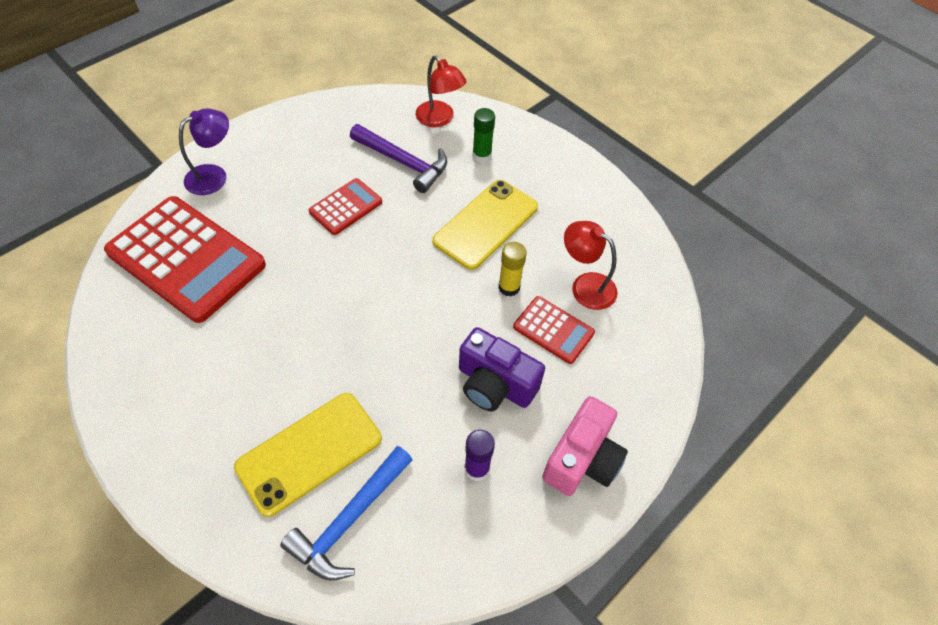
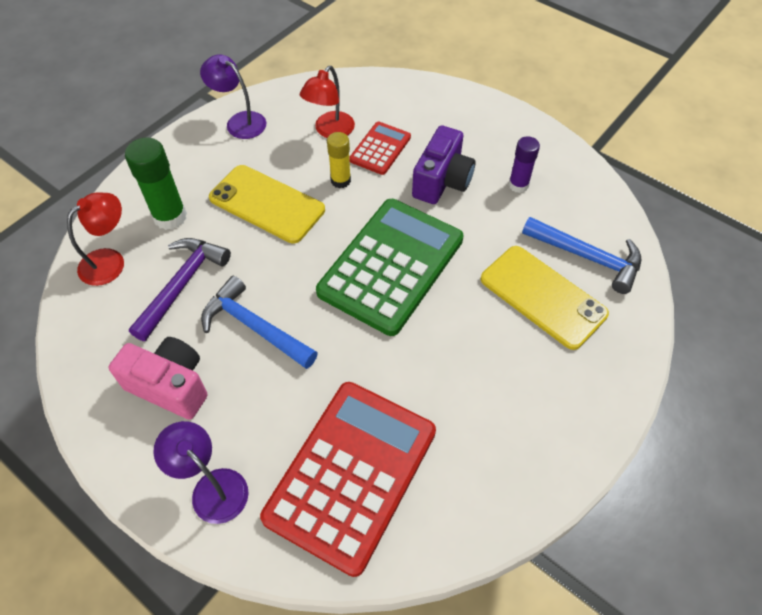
camera: 95 degrees left, 0 degrees up
(346, 207) = (254, 327): red calculator -> blue hammer
(386, 316) = (391, 266): none -> green calculator
(482, 155) = (170, 217): green glue stick -> green glue stick, size x1.58
(582, 459) = (490, 127): pink camera -> pink camera (170, 386)
(604, 209) = (239, 121): none -> purple lamp

